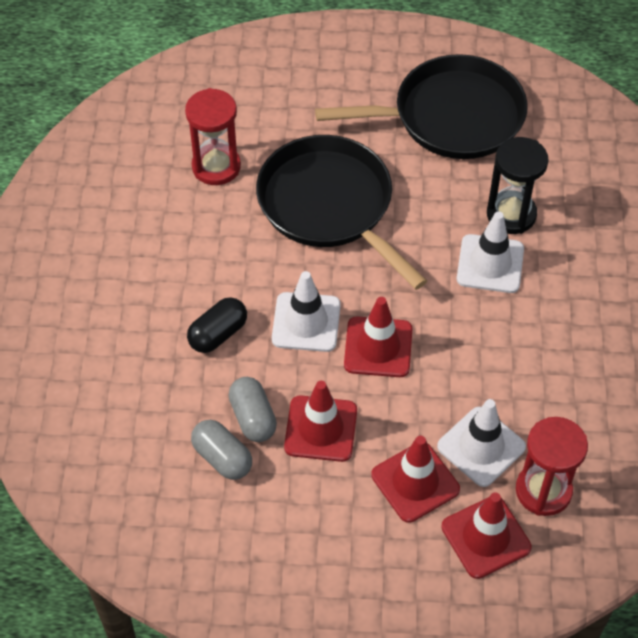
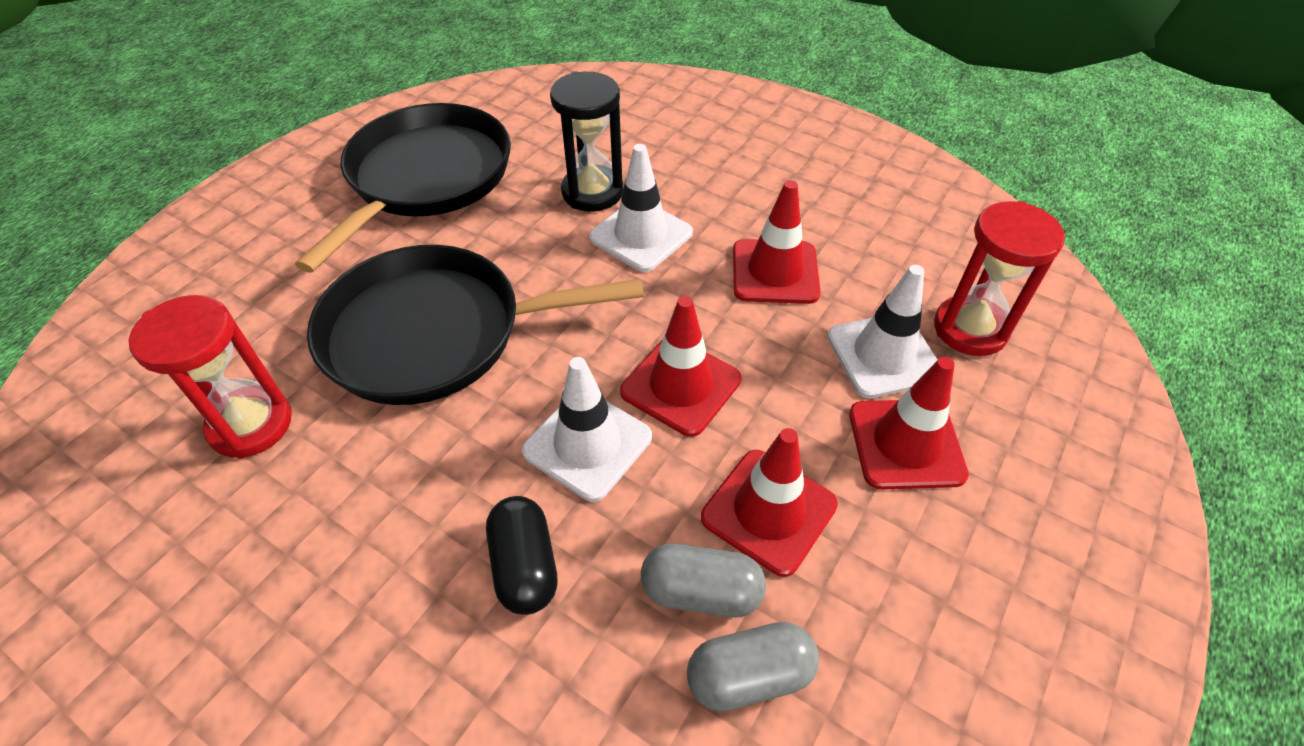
camera: 60 degrees left, 5 degrees down
(486, 537) = (1016, 410): red traffic cone -> red traffic cone (775, 272)

